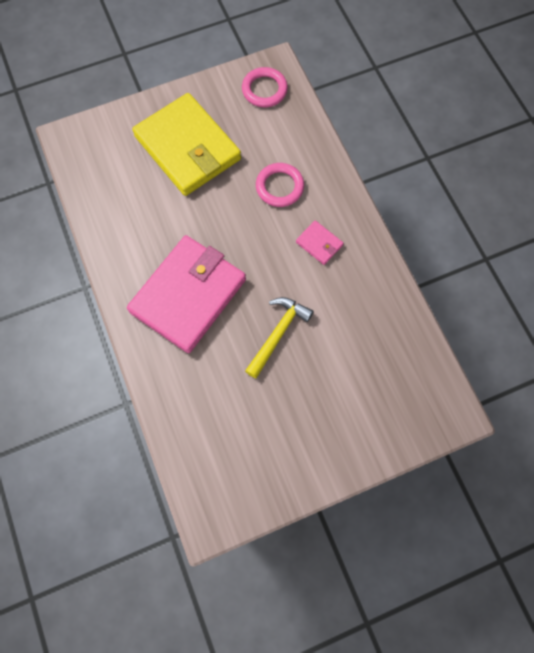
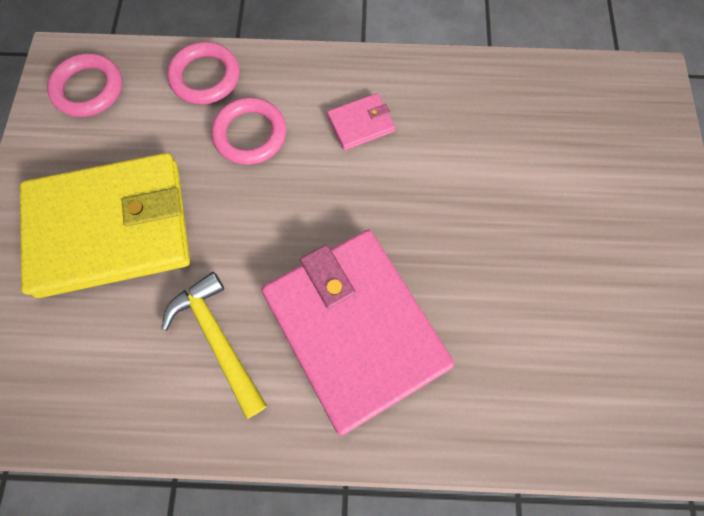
camera: 65 degrees left, 0 degrees up
(278, 334) = (469, 230): yellow hammer -> yellow hammer (218, 339)
(305, 144) = (205, 77): none -> pink ring

